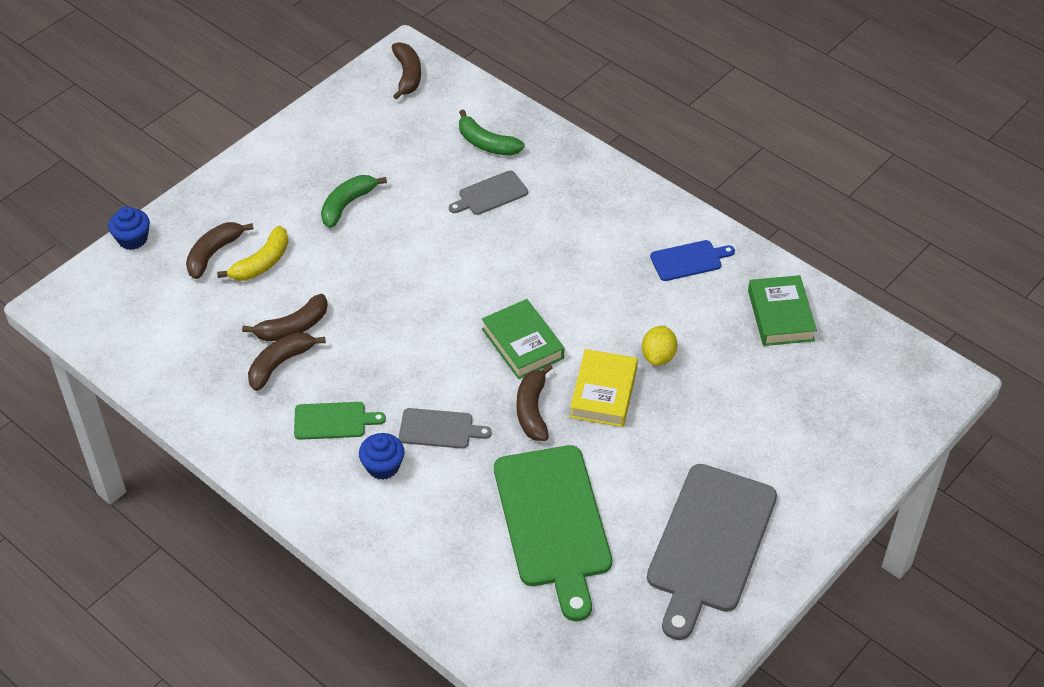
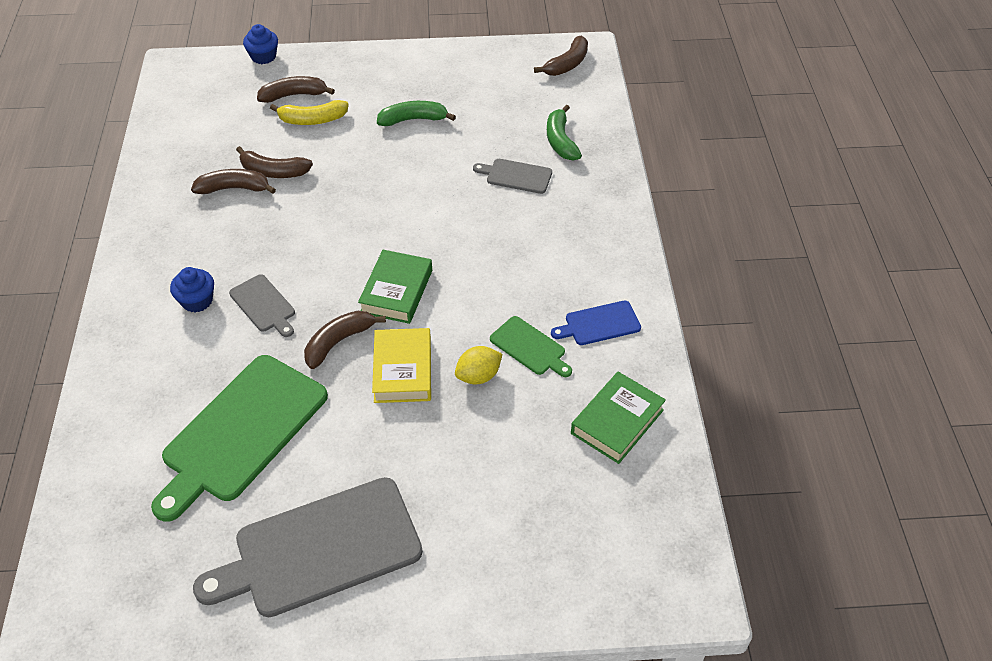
camera: 45 degrees right, 0 degrees up
(333, 421) = (212, 248): green cutting board -> green cutting board (530, 347)
(603, 393) = (403, 370): yellow book -> yellow book turned 60 degrees counterclockwise
(689, 260) = (599, 324): blue cutting board -> blue cutting board turned 135 degrees clockwise

